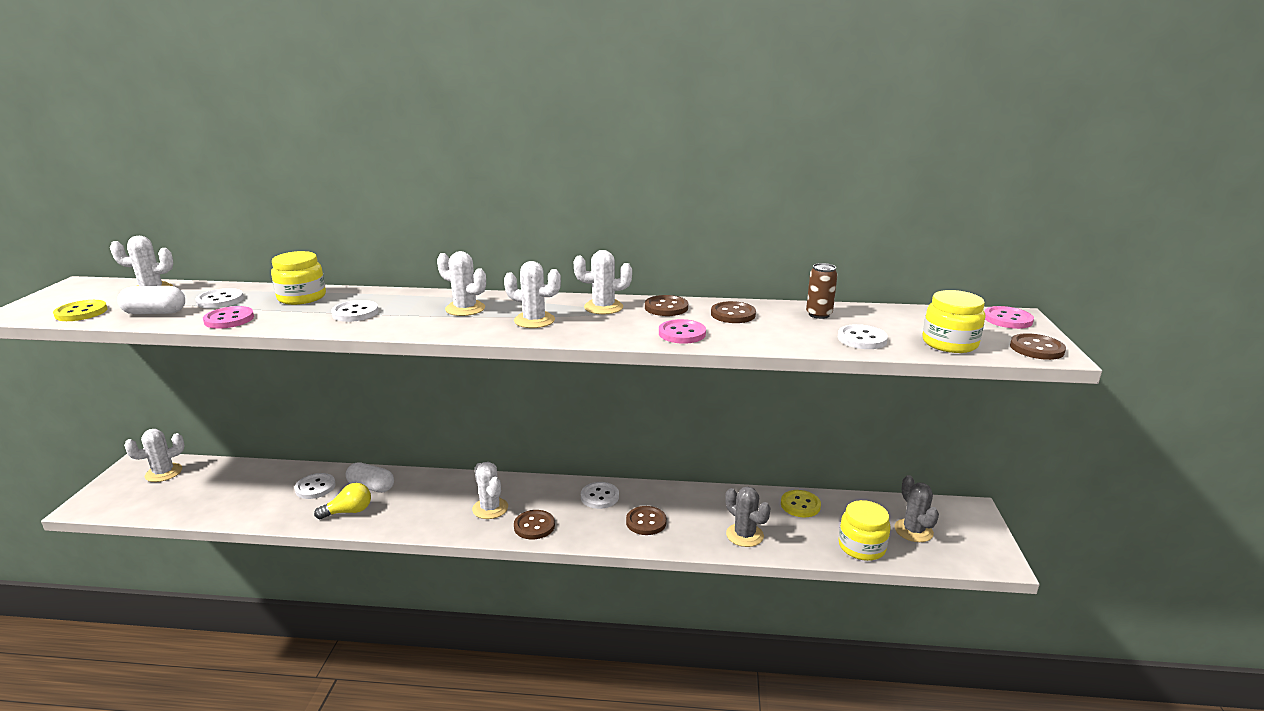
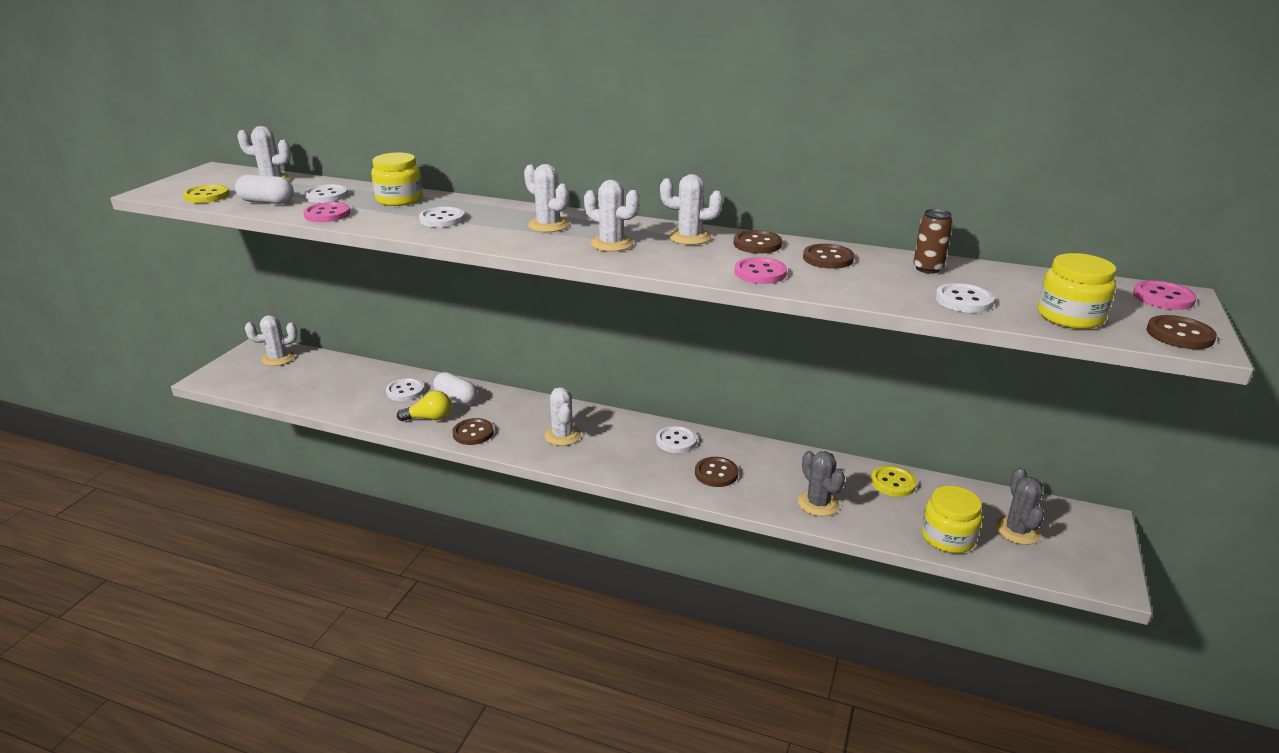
camera: 15 degrees right, 5 degrees up
(534, 526) = (600, 459): brown button -> brown button (473, 433)

